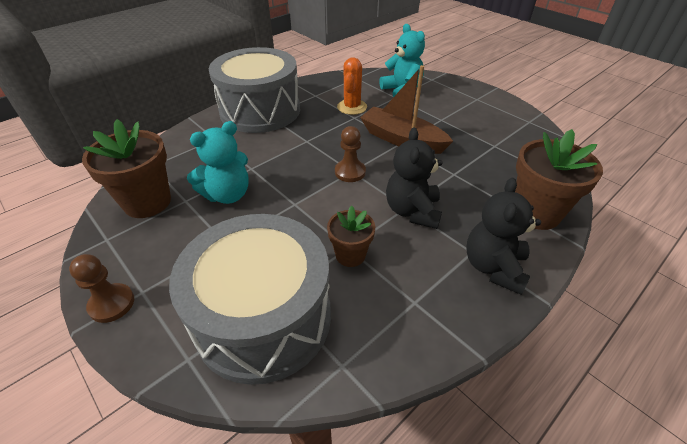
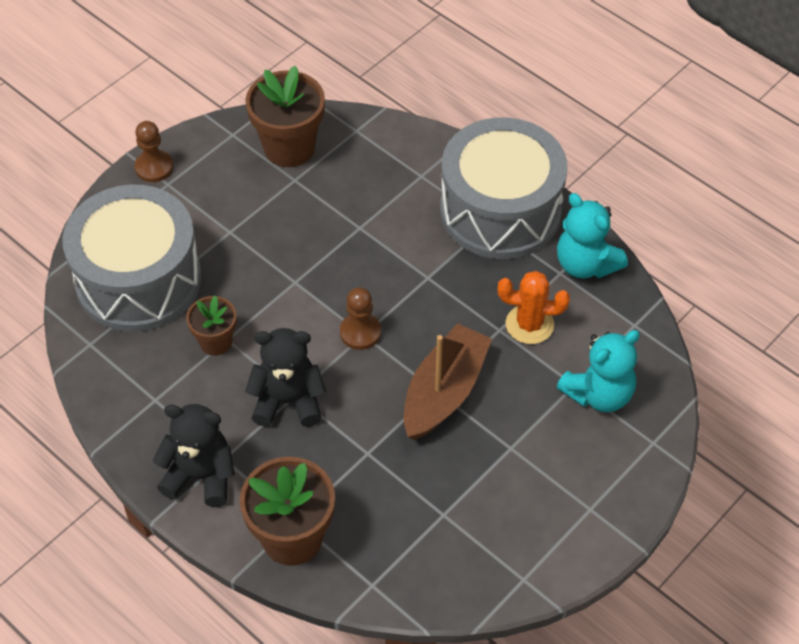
camera: 85 degrees right, 10 degrees up
(227, 194) = (307, 215): turquoise teddy bear -> turquoise teddy bear (585, 264)

